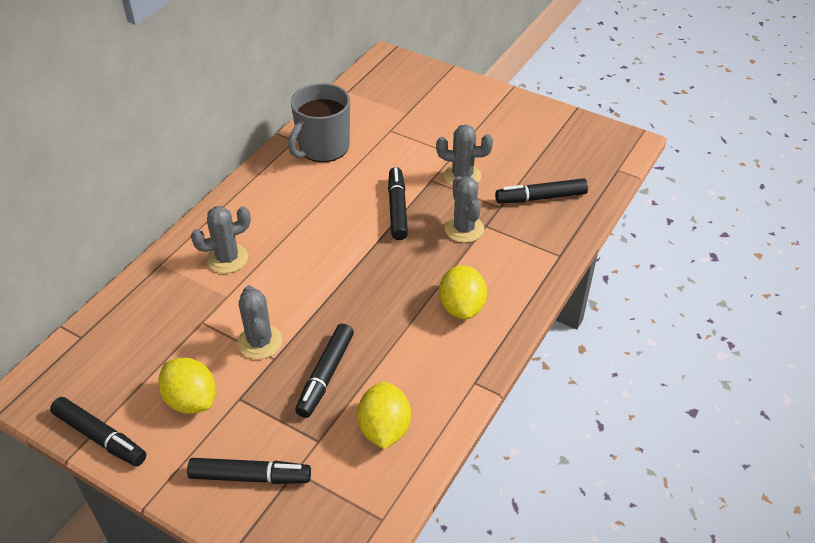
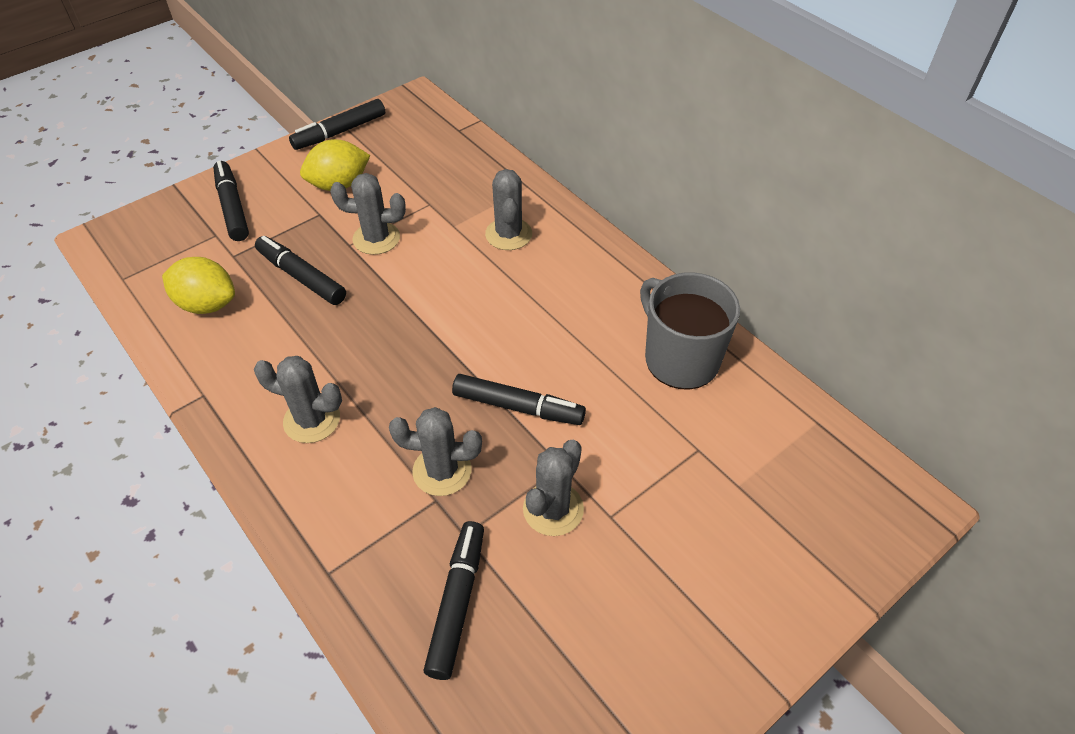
camera: 110 degrees right, 5 degrees up
(250, 477) = (232, 207): black marker -> black marker turned 135 degrees clockwise
(461, 307) = (312, 420): yellow lemon -> grey cactus

